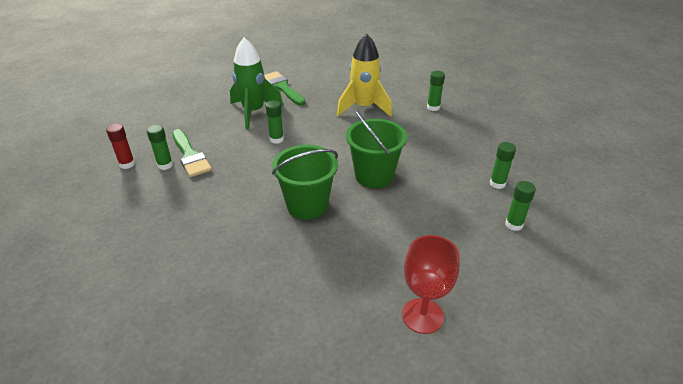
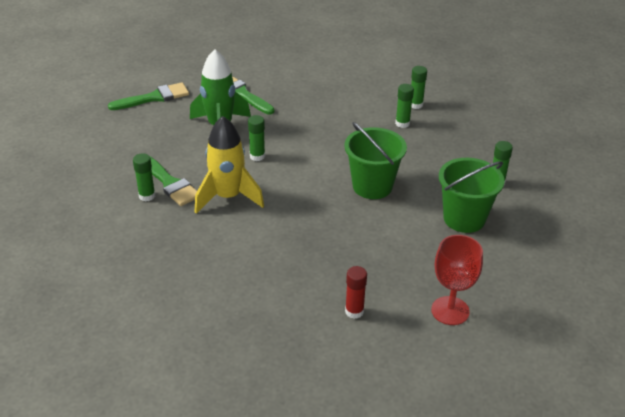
camera: 10 degrees left, 0 degrees up
(127, 164) = (104, 199): red glue stick -> red glue stick (354, 311)
(208, 85) = (154, 98): none -> green brush
(307, 205) = (313, 223): green bucket -> green bucket (464, 218)
(364, 107) = (341, 111): yellow rocket -> yellow rocket (228, 197)
(514, 224) = (518, 221): green glue stick -> green glue stick (402, 123)

